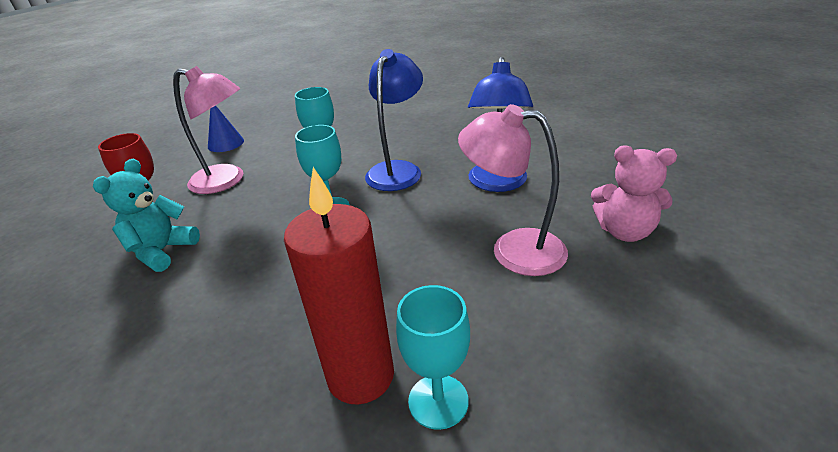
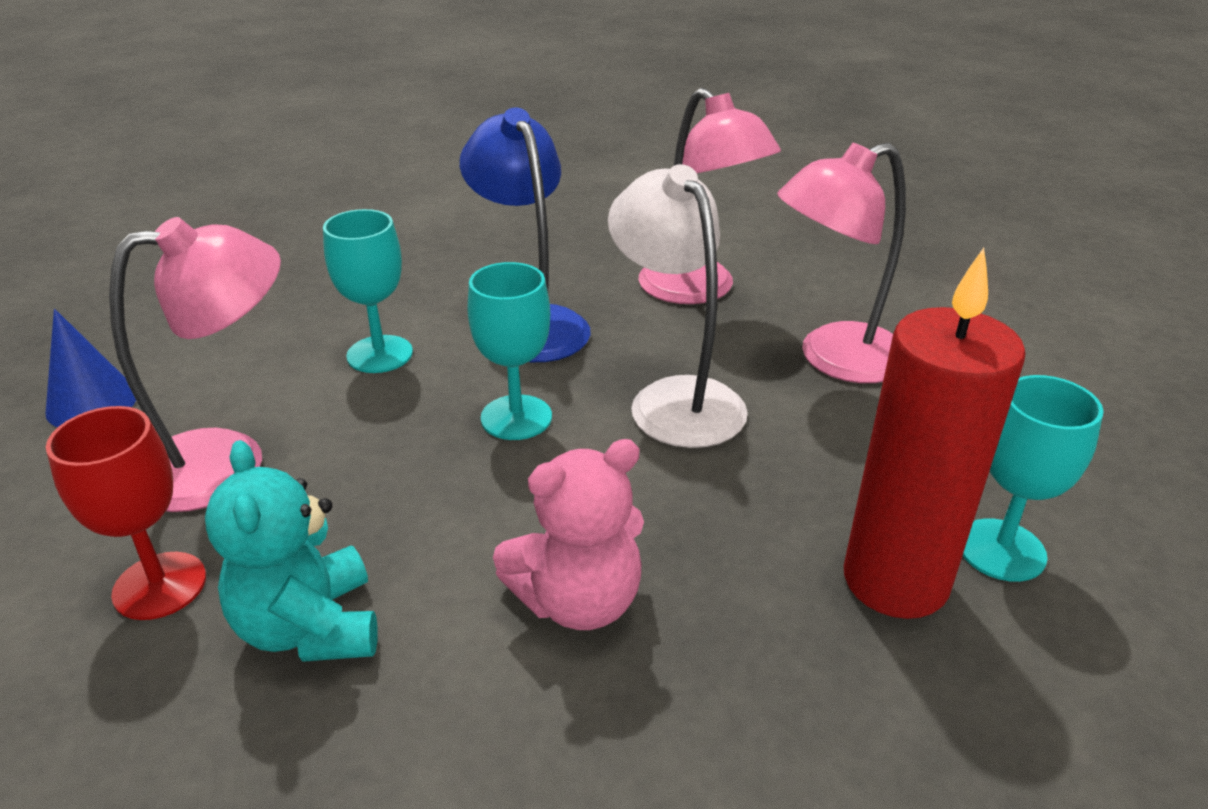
camera: 45 degrees left, 0 degrees up
(404, 231) = (675, 398): none -> white lamp
(497, 184) = (699, 290): blue lamp -> pink lamp
(624, 231) = (908, 290): pink teddy bear -> pink teddy bear (578, 601)

